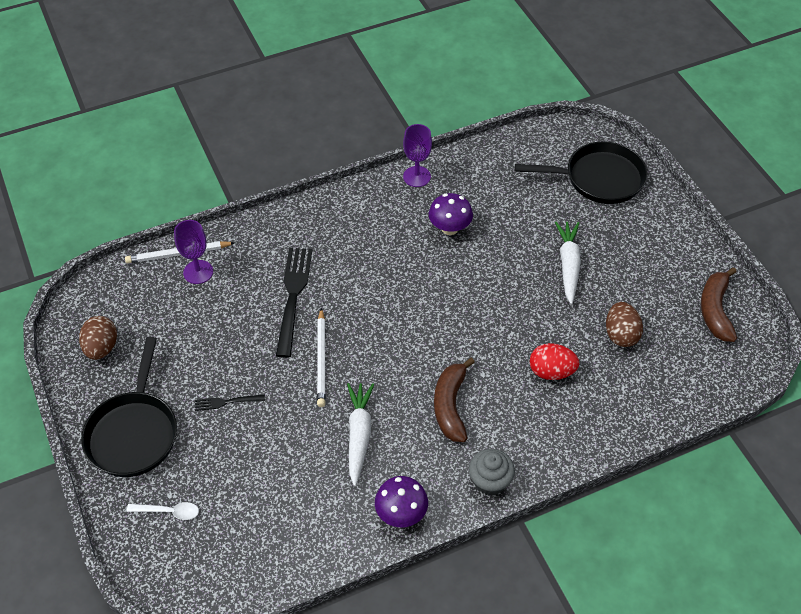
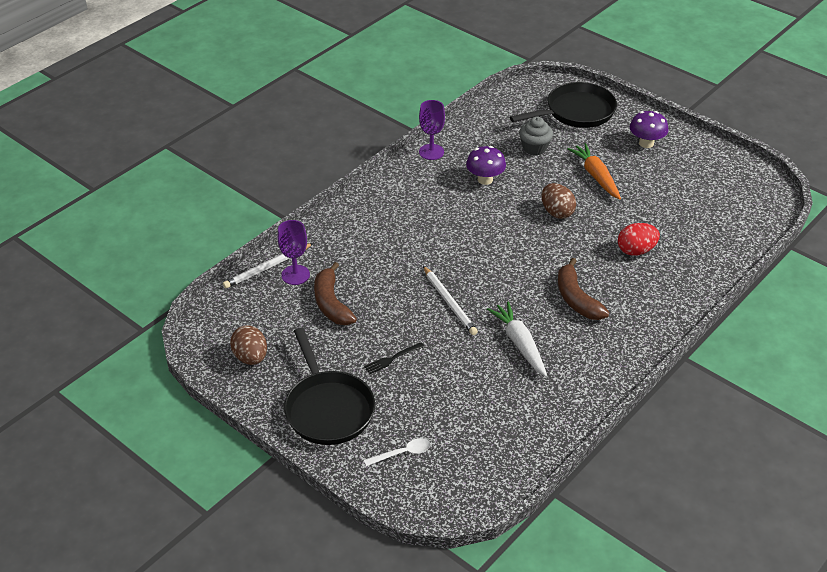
camera: 25 degrees left, 10 degrees down
(293, 296) = (392, 266): black fork -> none
(401, 514) = (593, 384): purple mushroom -> purple mushroom (646, 143)
(490, 481) = (644, 338): grey cupcake -> grey cupcake (534, 148)
(568, 265) = (596, 176): white carrot -> orange carrot
(621, 335) = (669, 209): brown egg -> brown egg (557, 212)
(715, 310) = (724, 172): brown banana -> brown banana (331, 303)

